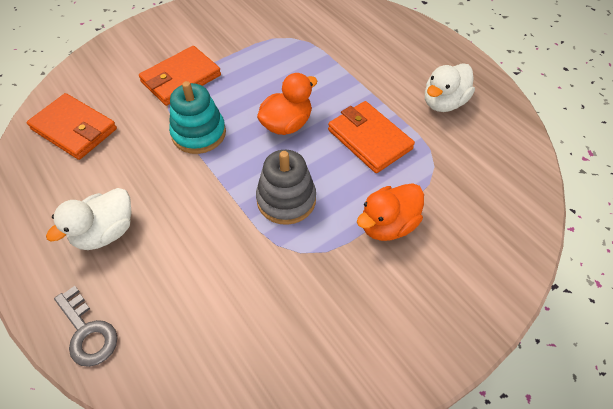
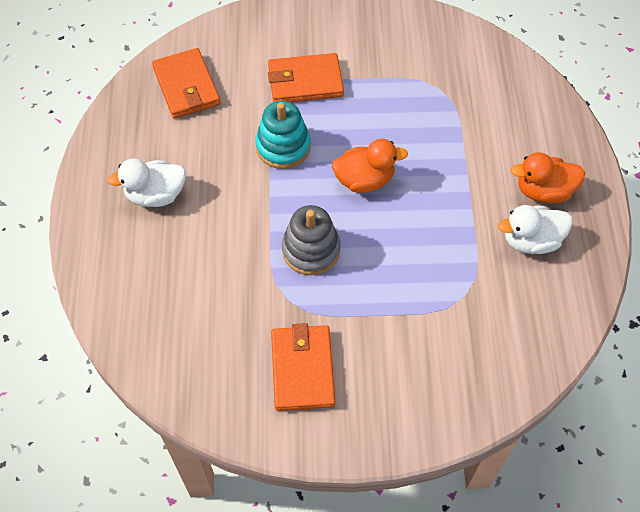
camera: 35 degrees right, 5 degrees up
(87, 332) = (99, 266): grey key -> none
(369, 139) = (427, 236): orange wallet -> orange wallet (302, 369)
(387, 225) = (377, 322): orange duck -> orange duck (543, 191)

